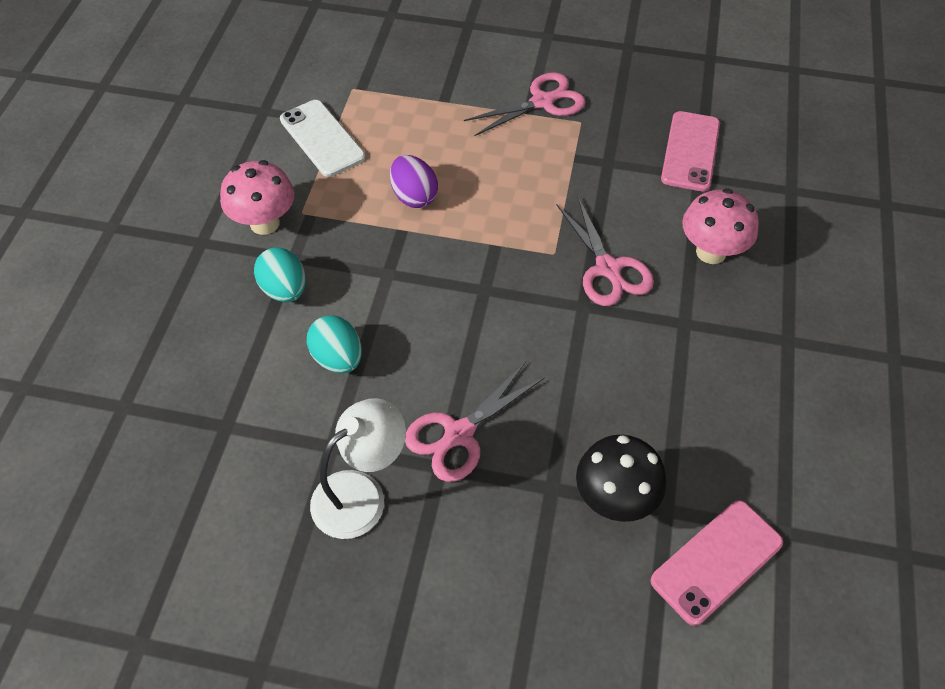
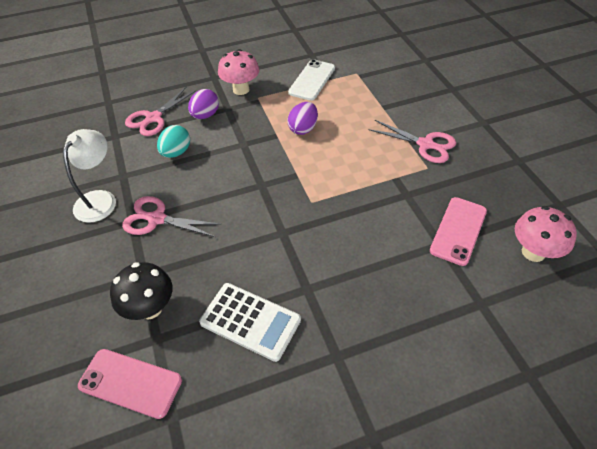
camera: 60 degrees right, 5 degrees down
(284, 290) = (205, 115): turquoise egg -> purple egg
(361, 494) = (100, 199): white lamp -> white lamp turned 90 degrees counterclockwise
(608, 268) = (320, 231): pink scissors -> pink scissors (153, 118)
(690, 151) = (458, 230): pink phone -> pink phone turned 45 degrees counterclockwise
(698, 399) = (250, 321): none -> white calculator
(711, 252) = (378, 278): pink mushroom -> pink mushroom (533, 252)

